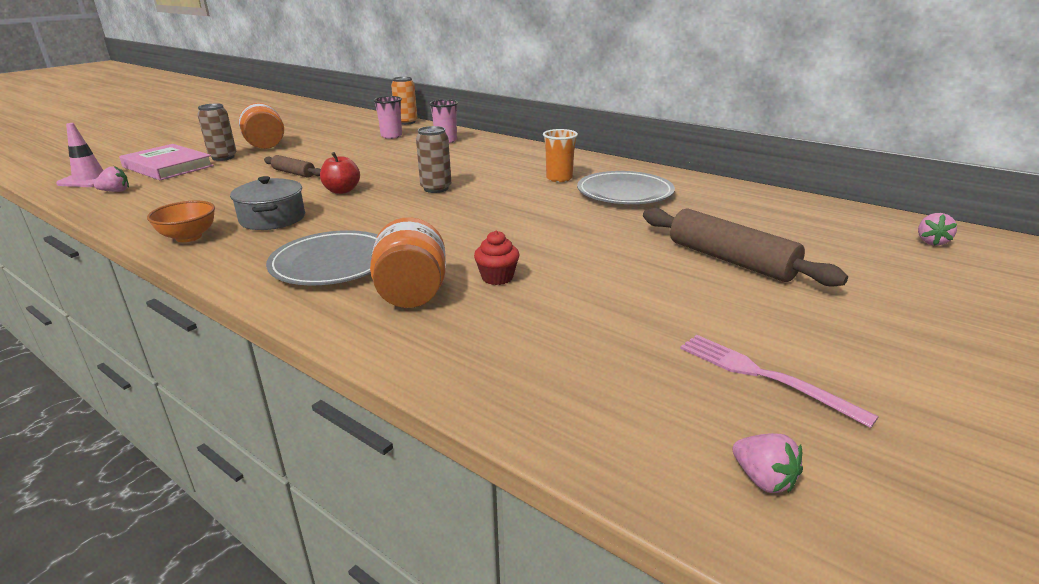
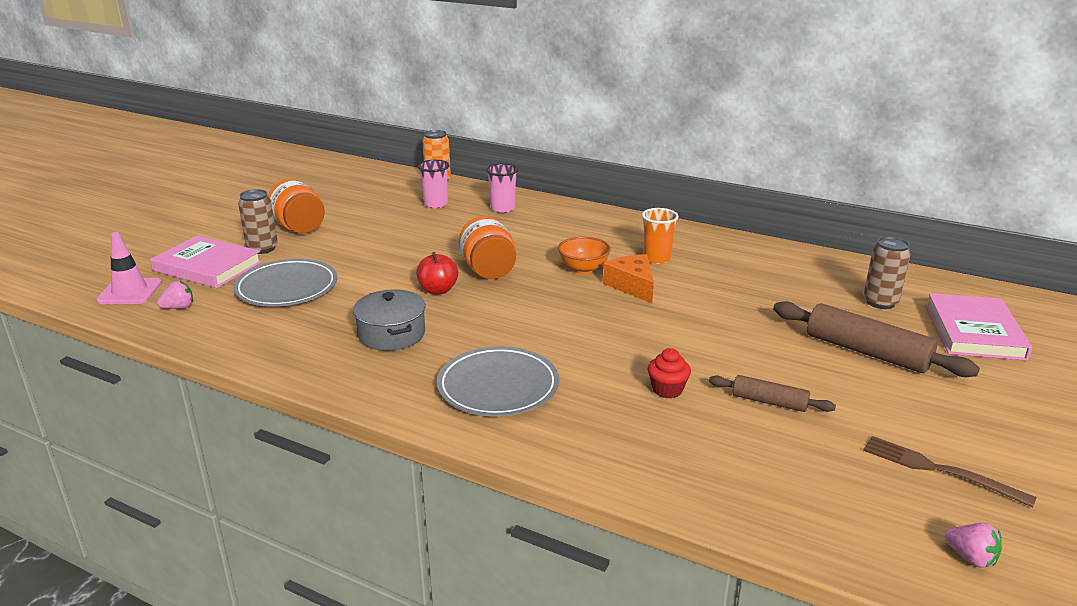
camera: 10 degrees left, 0 degrees up
(189, 237) = (320, 365): orange bowl -> orange bowl (583, 269)
(294, 173) = (365, 268): brown rolling pin -> brown rolling pin (769, 402)
(412, 294) = (599, 415): orange jar -> orange jar (488, 270)
(436, 188) = (537, 281): brown can -> brown can (880, 302)
(521, 196) = (632, 286): none -> orange cheese
(625, 193) = (732, 274): grey plate -> grey plate (287, 288)
(764, 376) = (939, 470): pink fork -> brown fork
(861, 250) = (974, 332): none -> pink book
(931, 242) = (1030, 317): pink strawberry -> none

